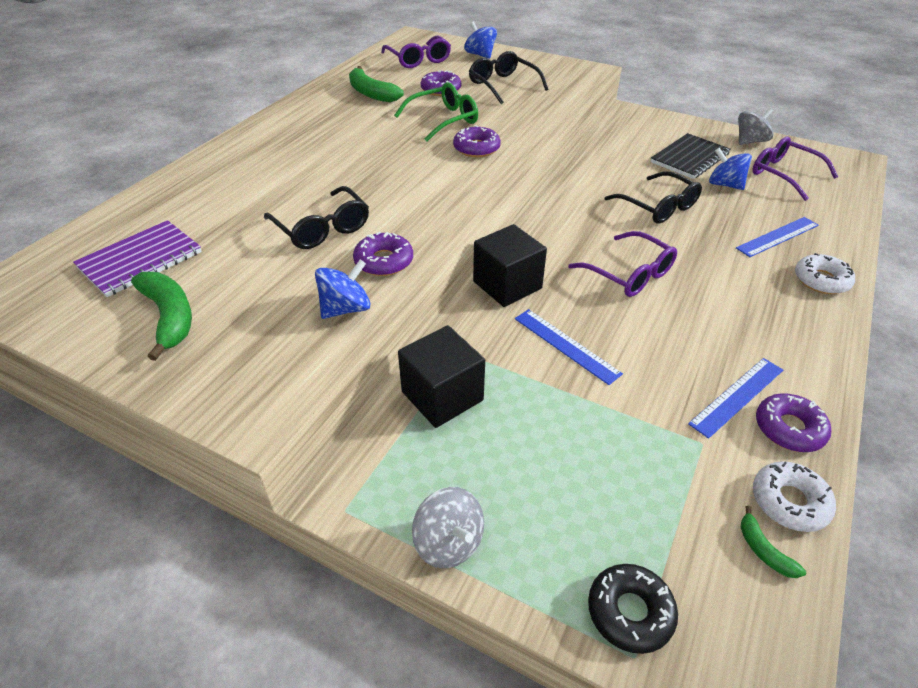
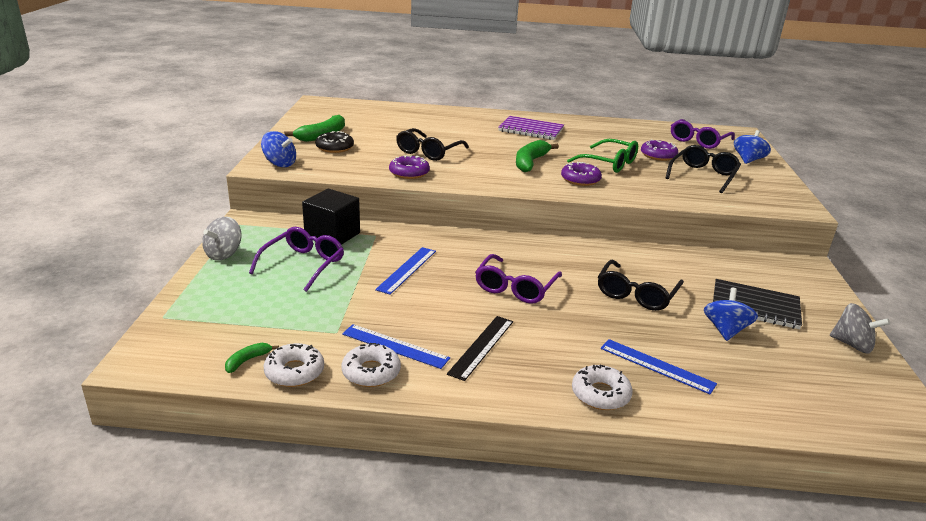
camera: 65 degrees right, 15 degrees down
(140, 260) = (363, 120): purple notebook -> purple notebook (531, 130)
(346, 308) = (356, 171): blue spinning top -> blue spinning top (280, 164)
(371, 93) = (616, 135): green banana -> green banana (530, 162)
(507, 285) = (458, 240): black cube -> none
(630, 612) = (190, 313): black donut -> black donut (334, 147)
(742, 330) = (481, 346): none -> black ruler
(783, 174) = (801, 370): purple glasses -> purple glasses (303, 264)
(789, 428) = (371, 372): purple donut -> white donut

